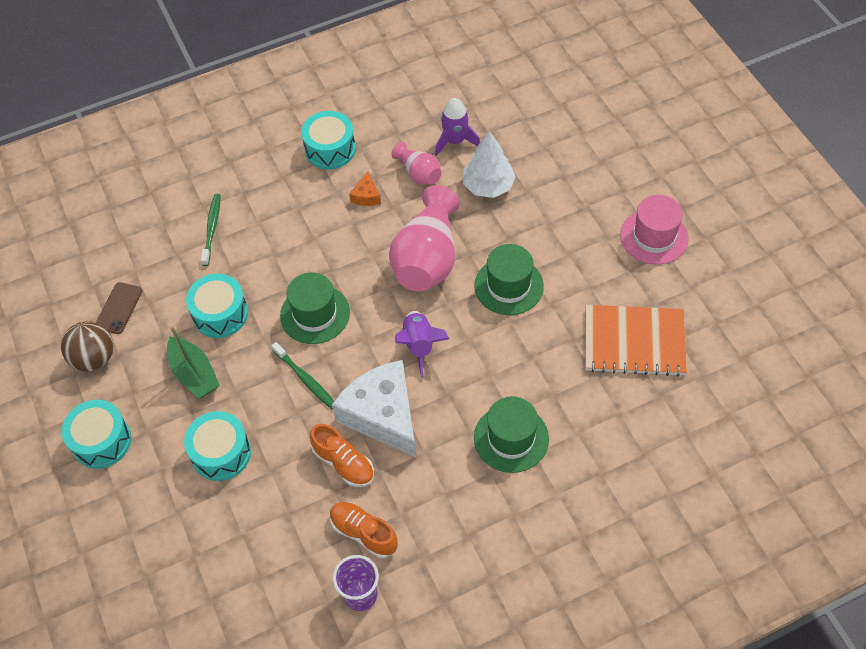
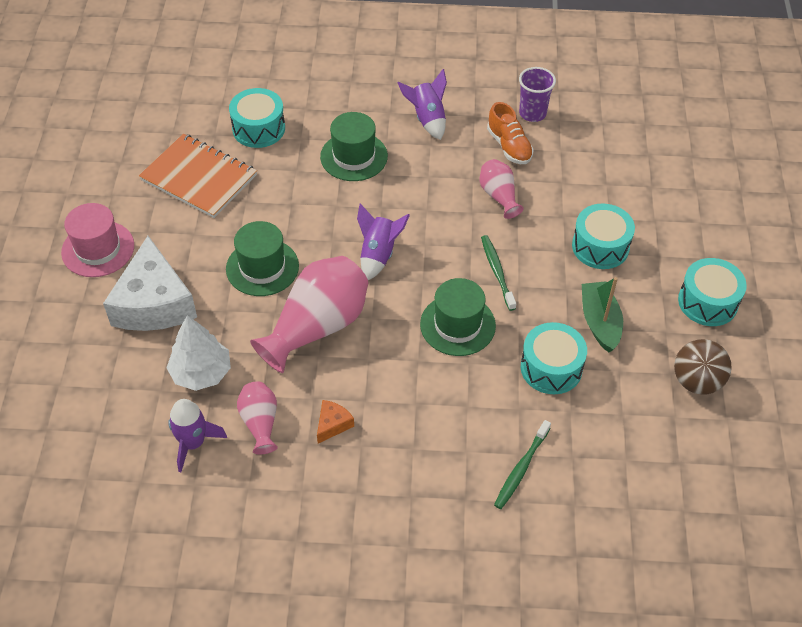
camera: 155 degrees left, 5 degrees down
(119, 308) = (656, 423): brown phone -> none
(330, 149) = (336, 505): turquoise drum -> turquoise drum (258, 128)
(343, 463) = (499, 196): orange shoe -> pink vase
(383, 415) = (445, 215): white cheese -> white cheese (154, 303)
(468, 526) = (427, 119): none -> purple rocket

